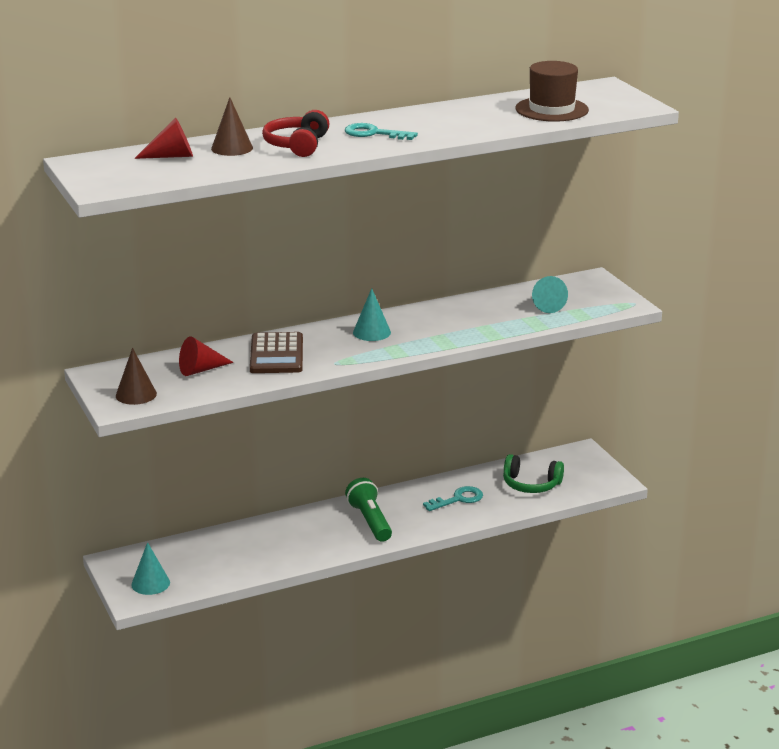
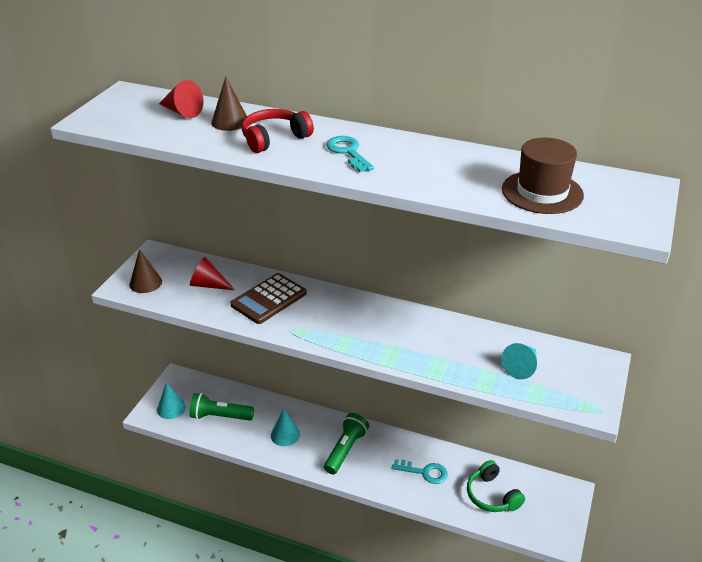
camera: 45 degrees right, 10 degrees up
(212, 562) = (220, 416): none -> green flashlight
(371, 332) = (356, 316): turquoise cone -> turquoise cone (285, 435)

